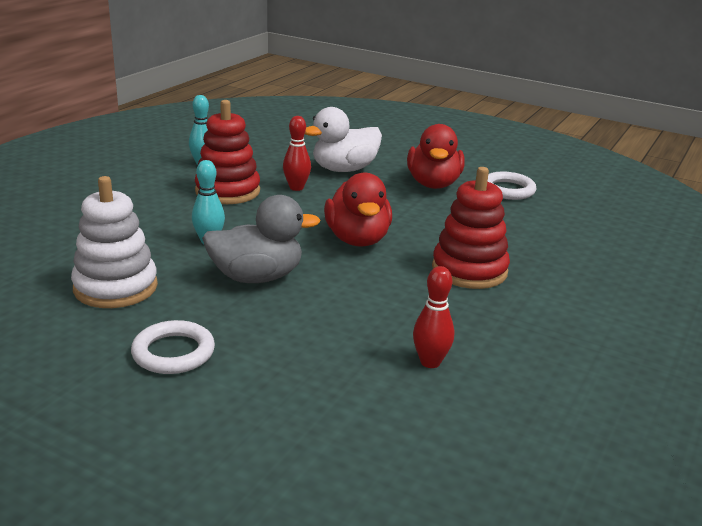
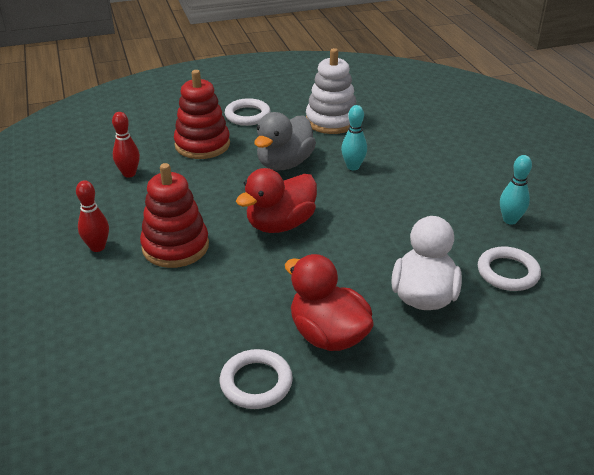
camera: 135 degrees right, 10 degrees up
(227, 191) = (433, 207): red stacking toy -> red stacking toy (202, 145)
(273, 153) = (507, 272): none -> white ring
(296, 188) = (406, 244): red bowling pin -> red bowling pin (97, 247)
(357, 240) = (280, 224): red duck -> red duck turned 75 degrees counterclockwise

